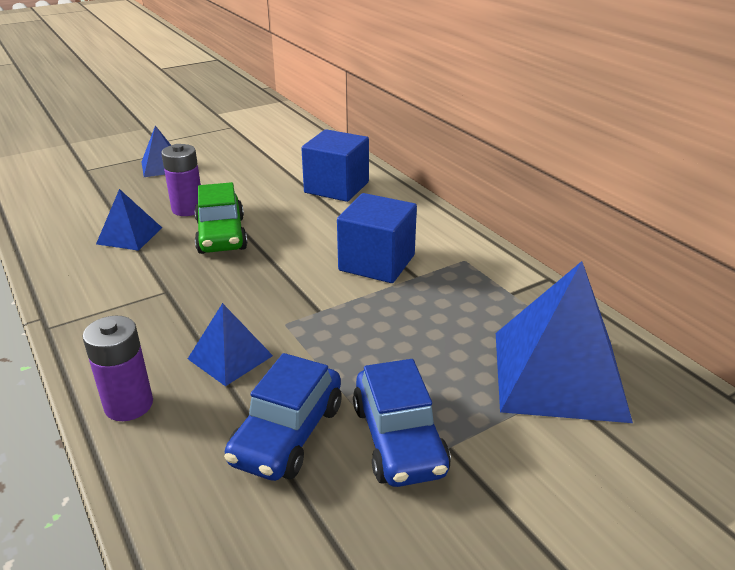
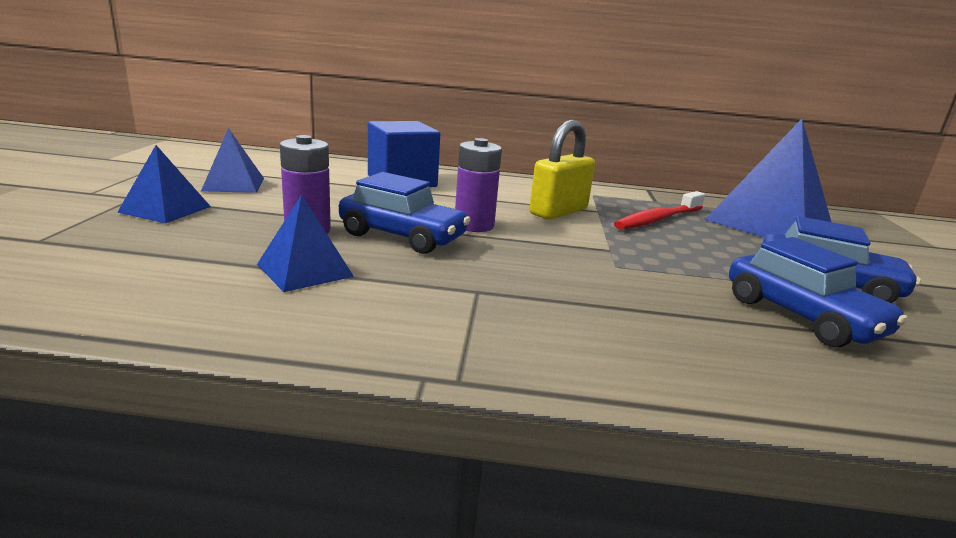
camera: 55 degrees left, 10 degrees down
(129, 405) = (703, 374): purple battery -> purple battery (474, 225)
(221, 235) = (402, 236): green car -> blue car
(230, 357) = (653, 301): blue pyramid -> blue pyramid (233, 184)
(377, 262) = (558, 212): blue cube -> yellow padlock
(445, 310) = (658, 219): none -> red toothbrush

